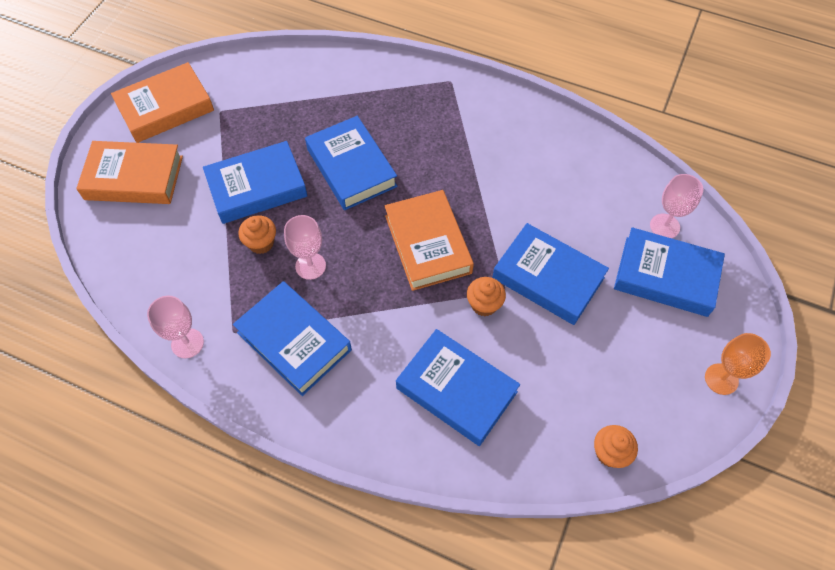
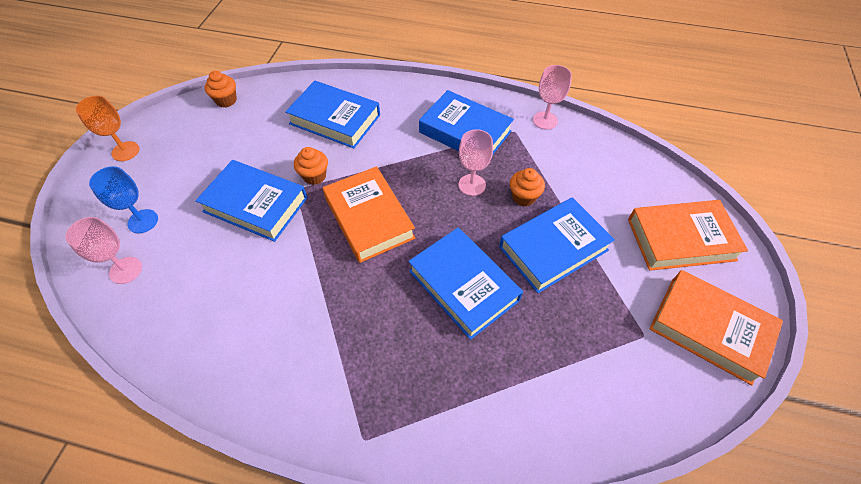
camera: 170 degrees right, 5 degrees down
(165, 108) = (709, 329): orange book -> orange book turned 75 degrees clockwise
(665, 276) = (143, 221): blue book -> blue goblet

